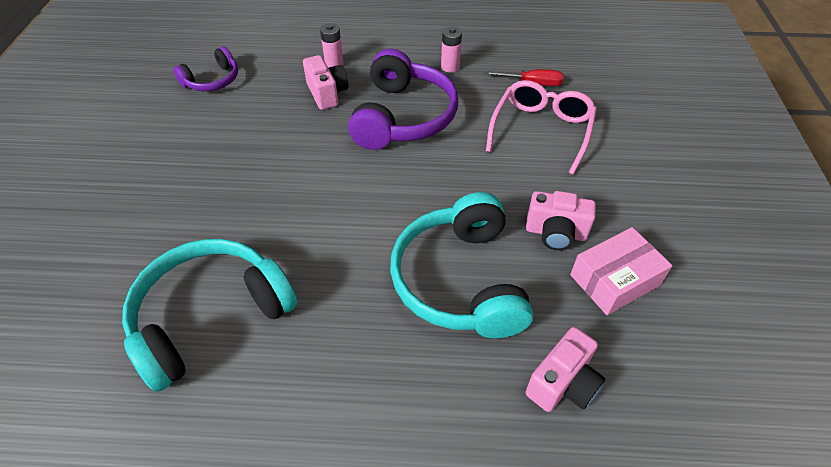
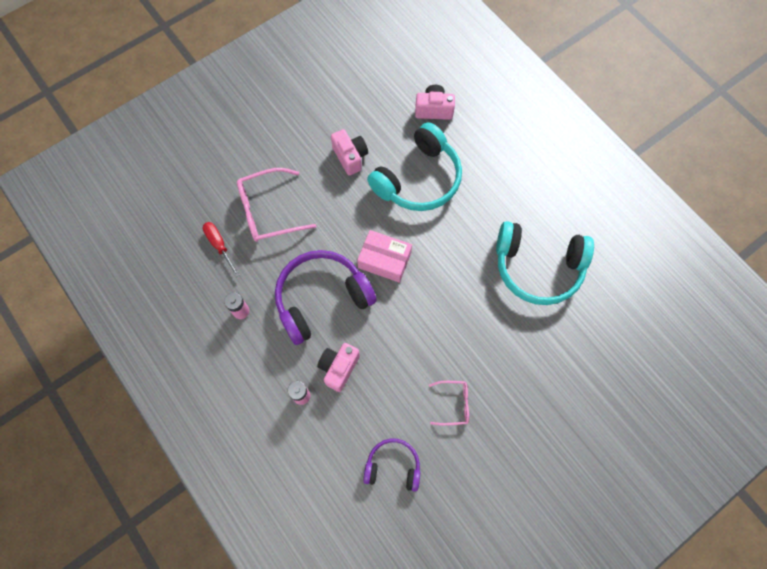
camera: 130 degrees left, 20 degrees up
(197, 143) = (454, 404): none -> pink glasses
(614, 280) = (359, 118): pink box -> pink box (384, 260)

